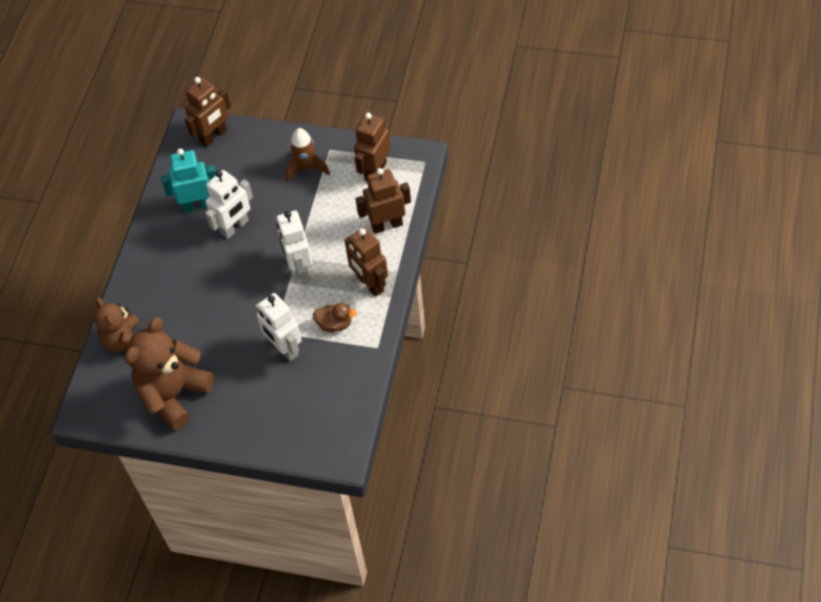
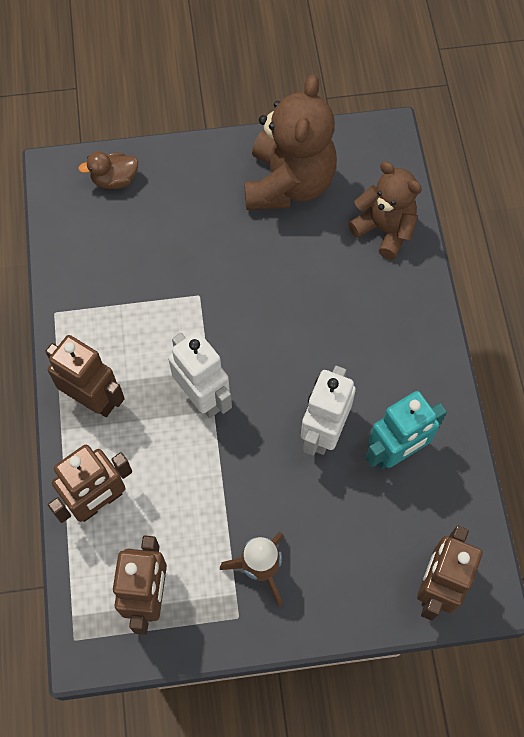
camera: 155 degrees right, 10 degrees up
(284, 348) = (176, 277): white robot -> none
(335, 324) = (121, 328): brown duck -> brown duck (114, 180)

